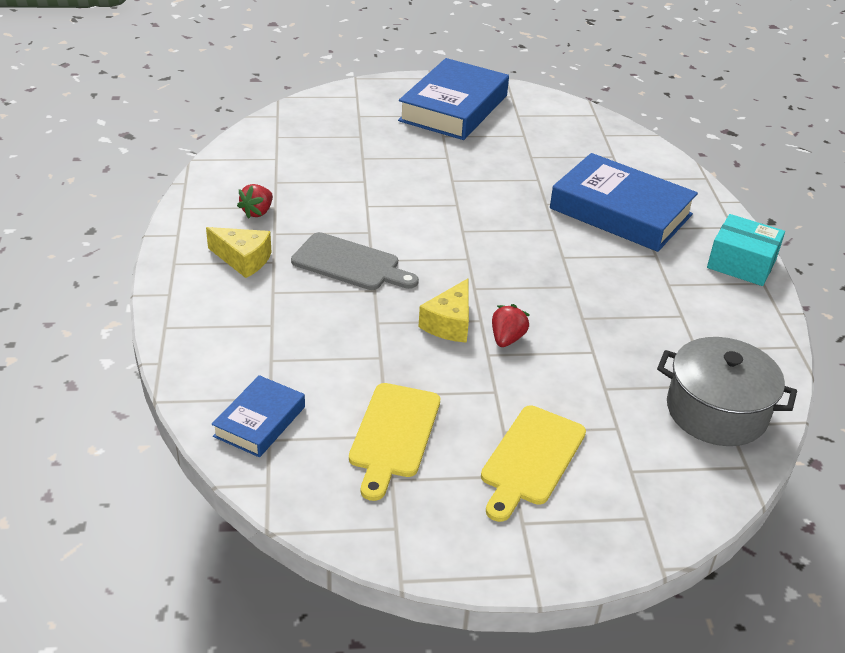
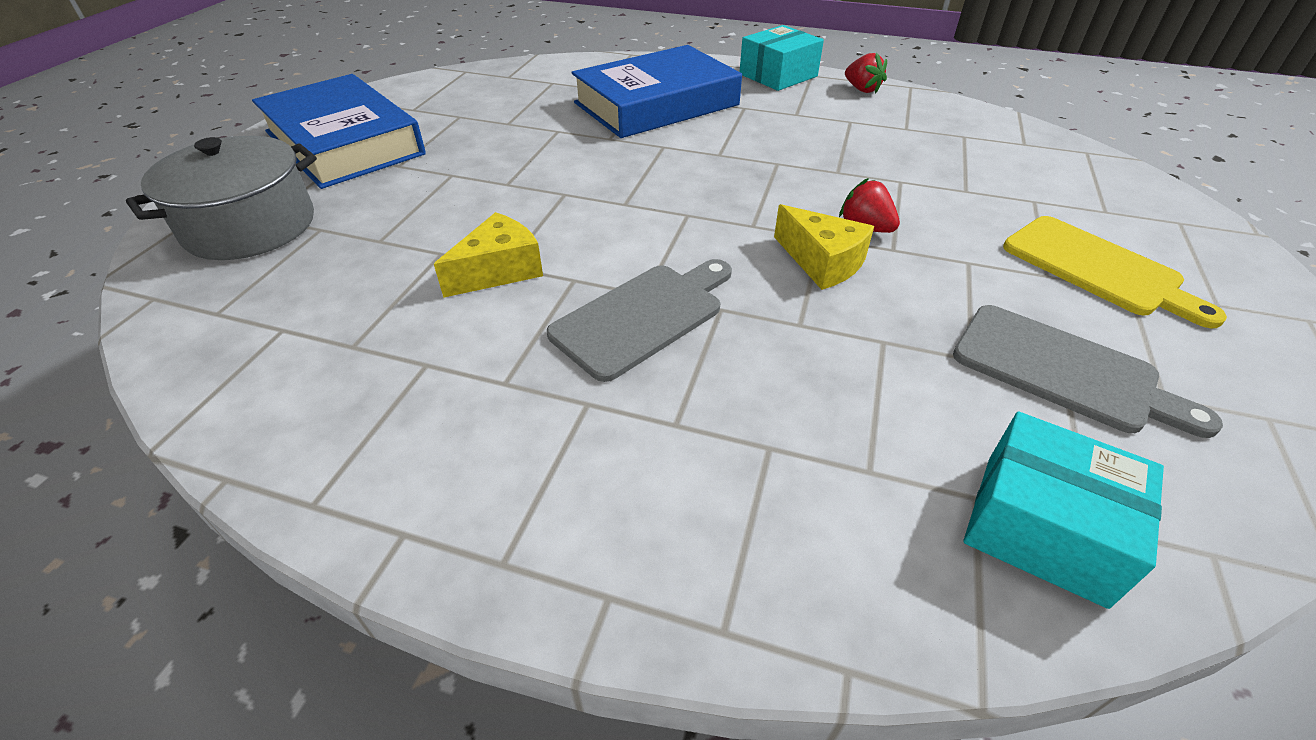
camera: 65 degrees left, 5 degrees up
(243, 259) = (557, 443): yellow cheese -> yellow cheese (499, 270)
(257, 212) = (424, 390): red strawberry -> red strawberry (862, 89)
(260, 421) = (1043, 527): blue book -> turquoise box
(394, 435) = (1063, 370): yellow cutting board -> grey cutting board
(716, 411) = (1005, 144): grey pot -> grey pot (250, 226)

